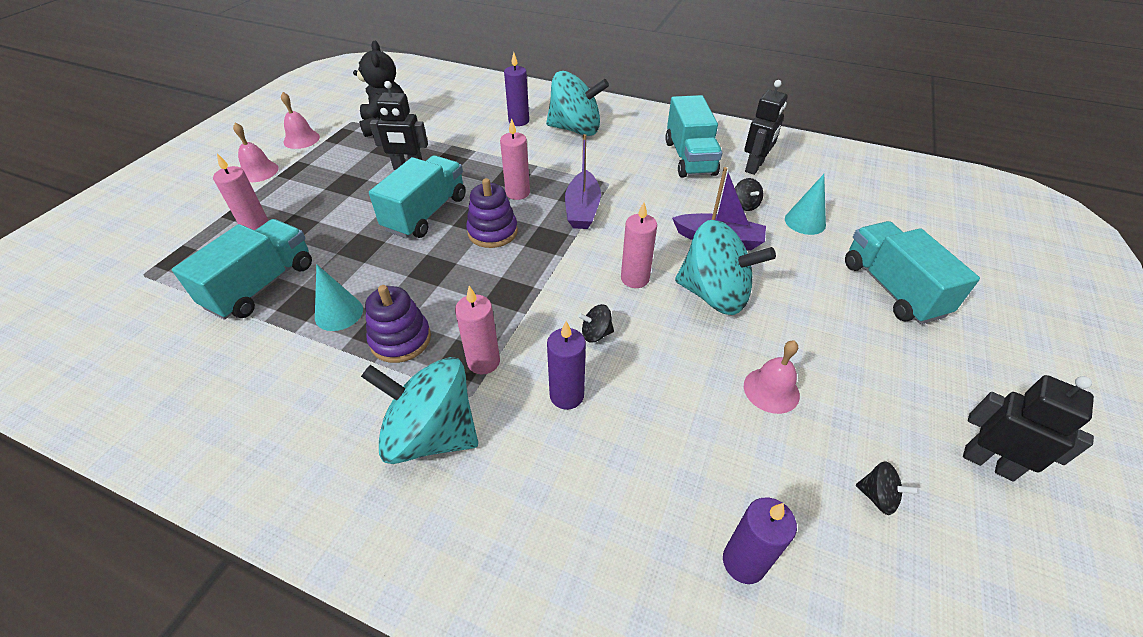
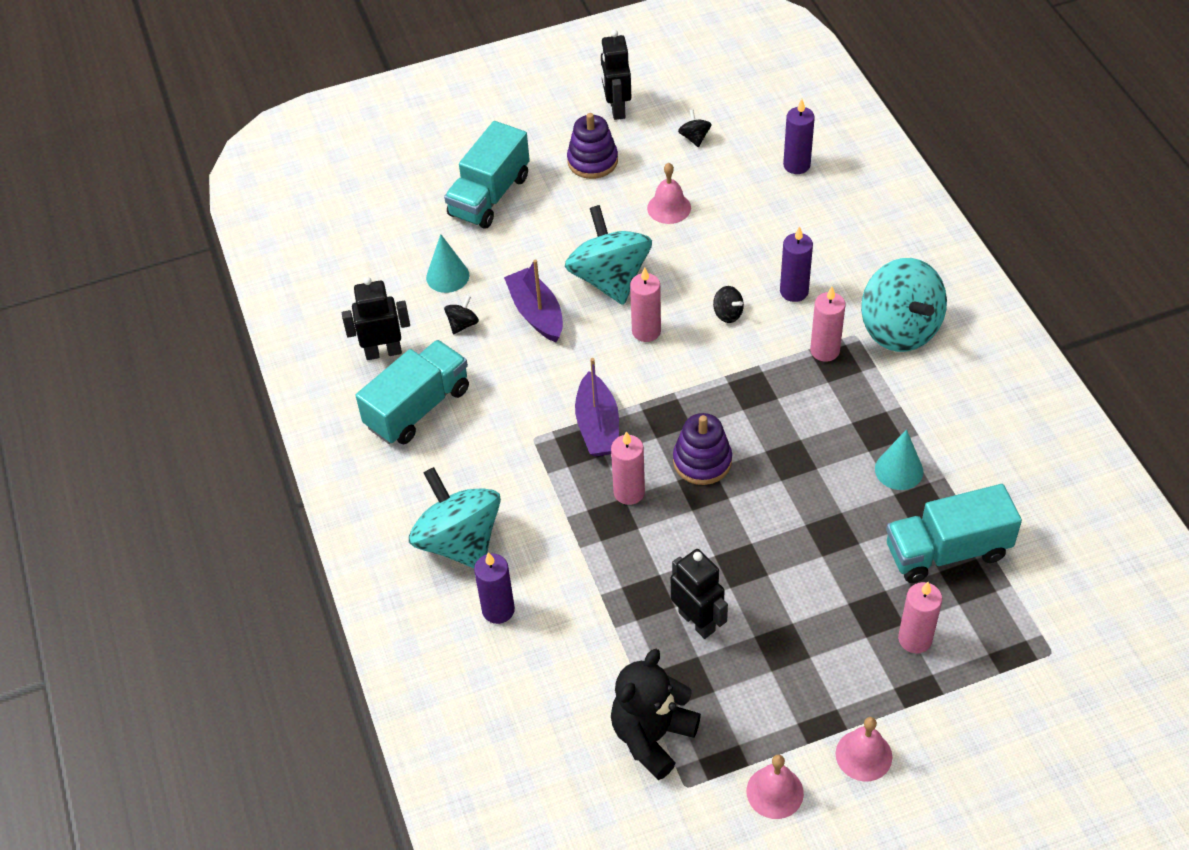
camera: 130 degrees left, 5 degrees up
(400, 339) = (868, 410): purple stacking toy -> purple stacking toy (592, 161)
(426, 213) = (739, 532): turquoise truck -> none
(582, 209) = (597, 426): purple boat -> purple boat turned 120 degrees clockwise

